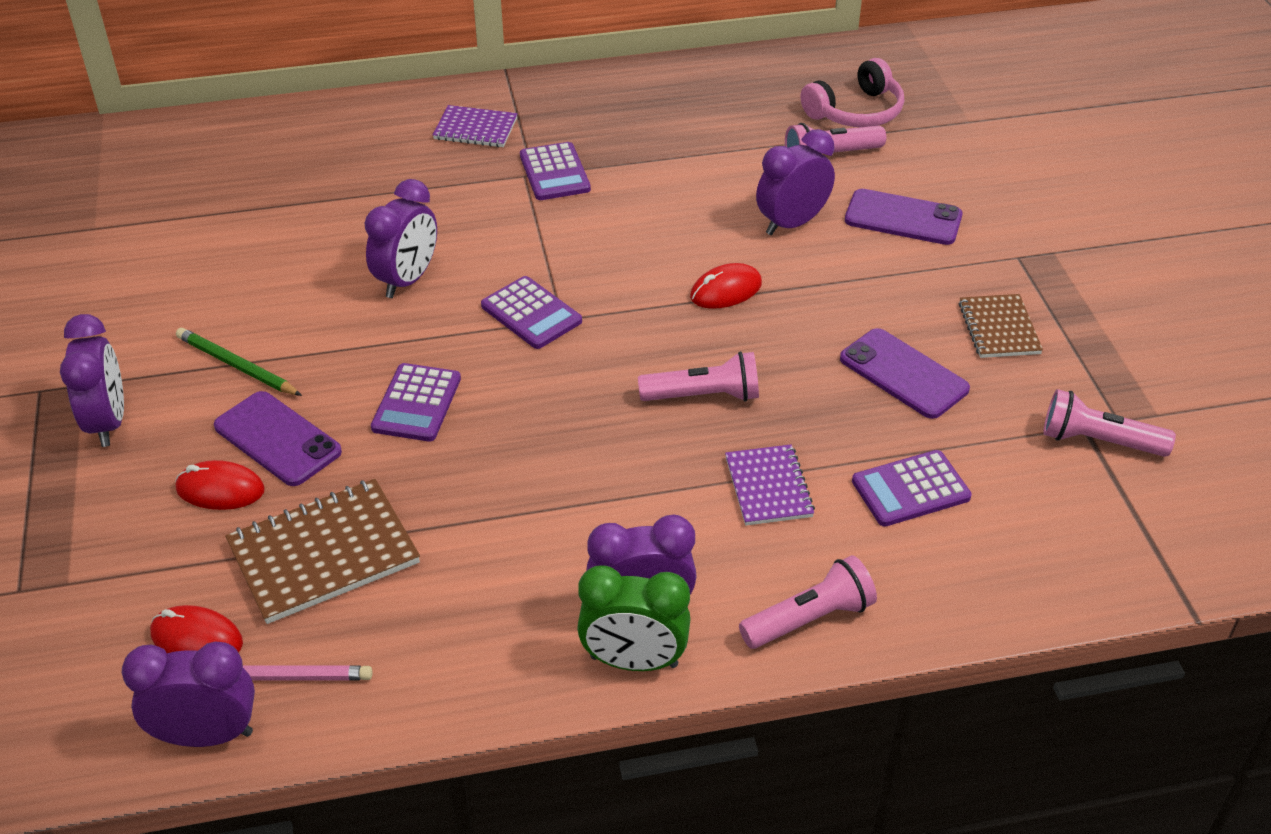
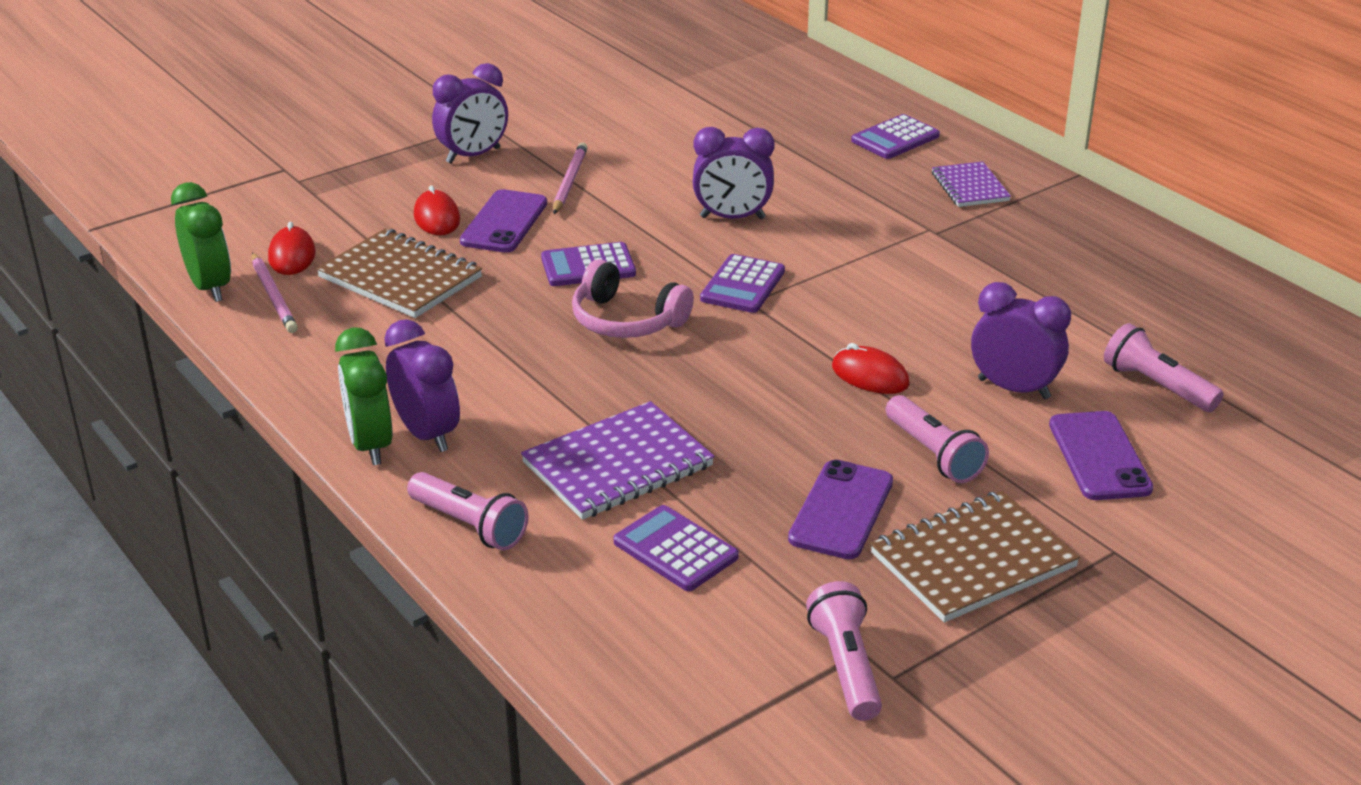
camera: 65 degrees right, 10 degrees down
(207, 735) = (210, 287): purple clock -> green clock
(236, 366) = (569, 182): green pencil -> pink pencil
(554, 172) = (950, 242): purple calculator -> purple calculator (895, 138)
(703, 396) = (710, 400): pink flashlight -> pink flashlight (933, 454)
(768, 487) = (617, 464): purple notebook -> purple notebook, size x1.64
(855, 111) = (1259, 384): pink headphones -> pink headphones (626, 320)
(999, 328) = (973, 560): brown notebook -> brown notebook, size x1.64

